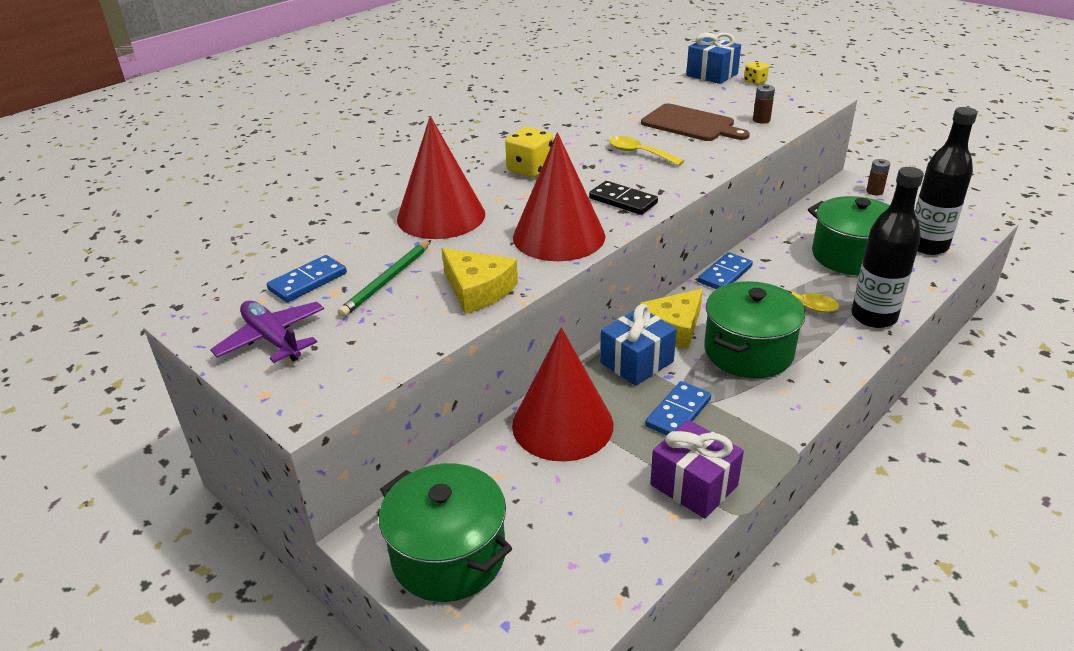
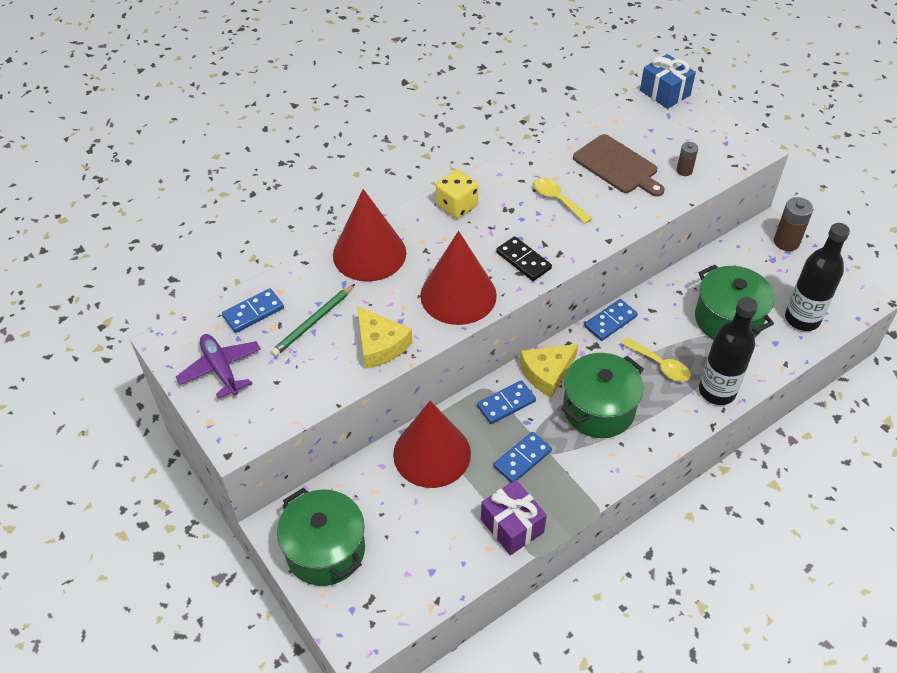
camera: 10 degrees right, 15 degrees up
(636, 362) = (506, 403): blue gift -> blue domino
(755, 81) = (702, 111): yellow dice -> none
(874, 191) = (786, 242): brown battery -> brown battery, size x1.67

